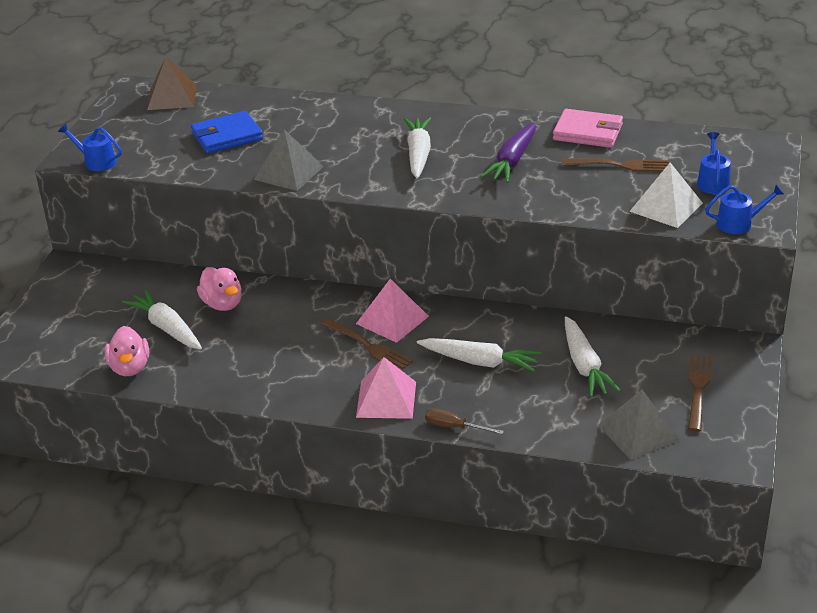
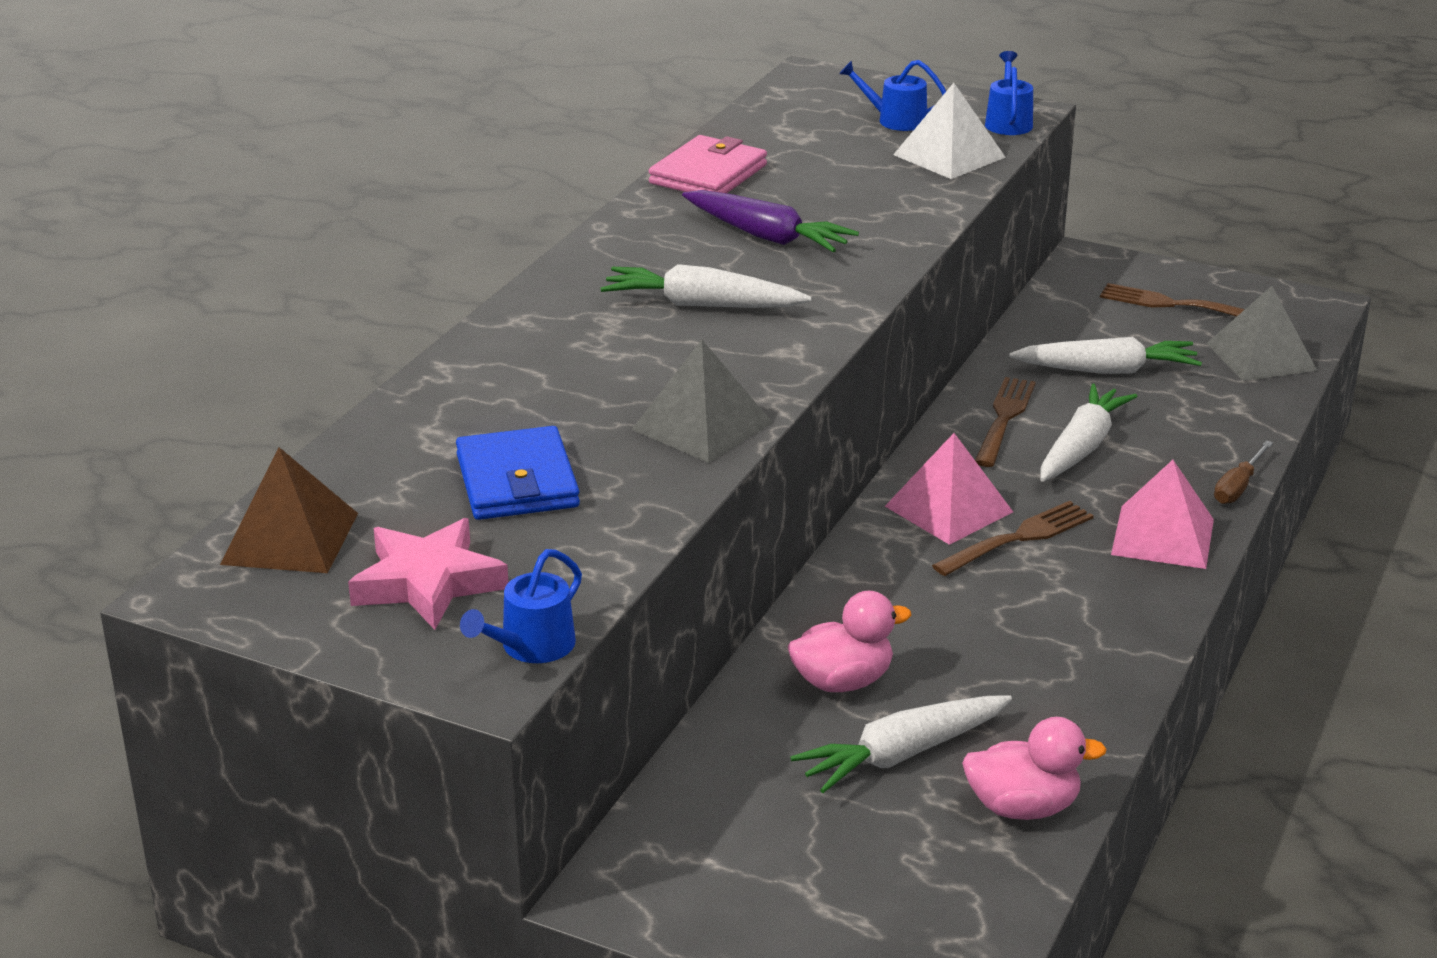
camera: 80 degrees left, 5 degrees down
(142, 132) = (428, 583): none -> pink star
(619, 165) = (820, 168): brown fork -> brown fork (1004, 419)

